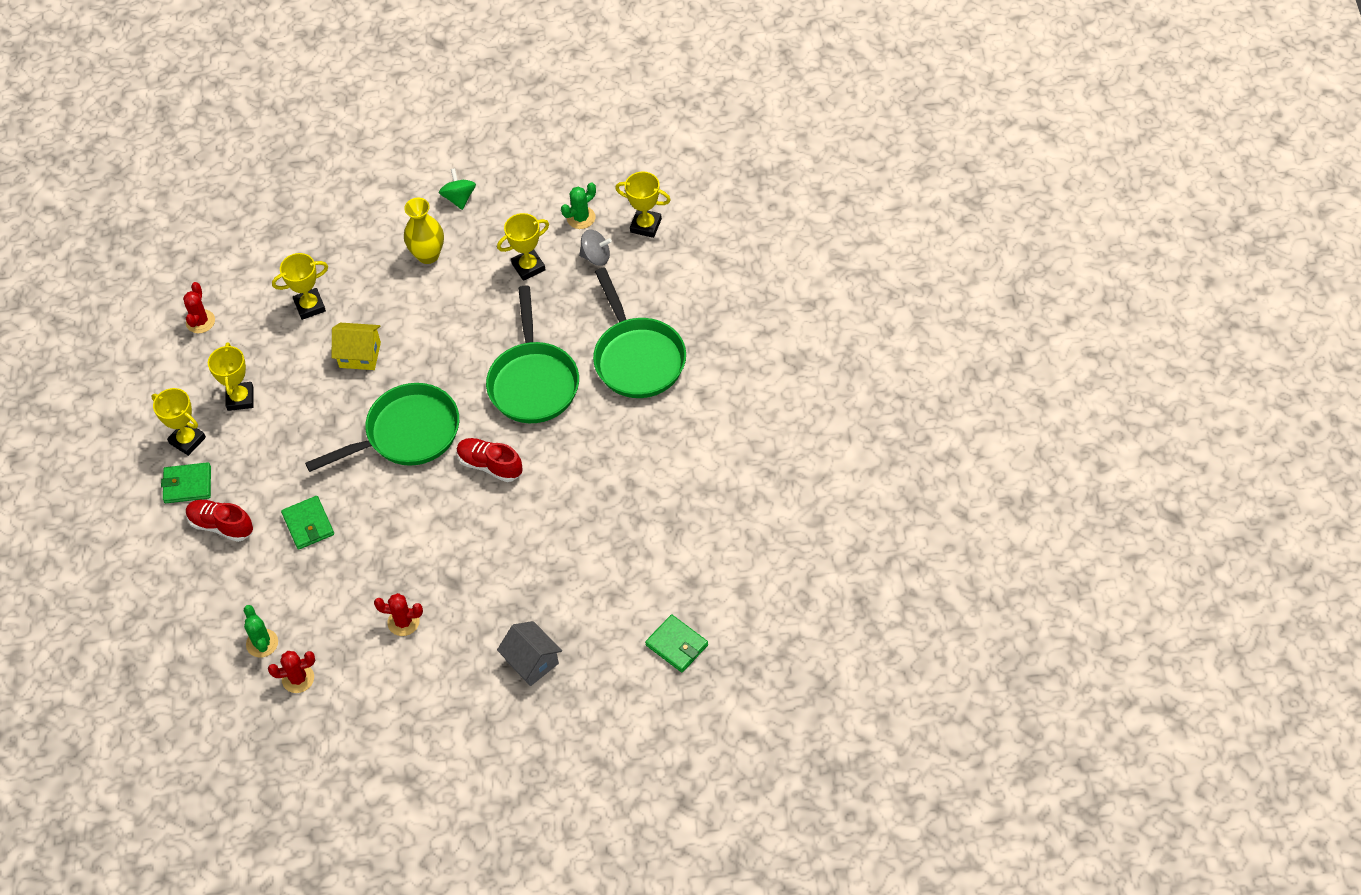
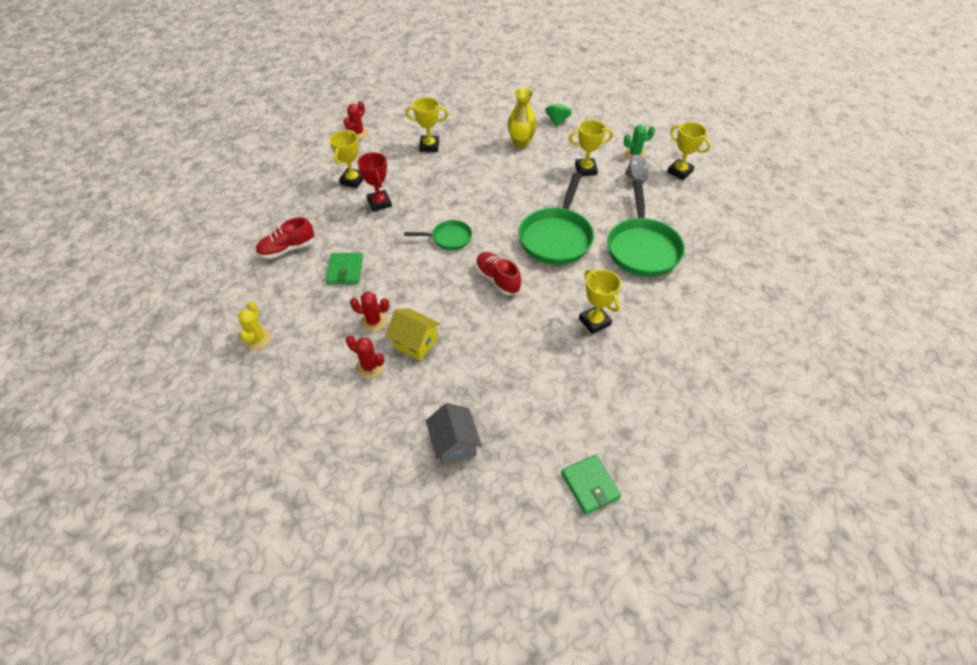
camera: 20 degrees right, 5 degrees down
(187, 440) = (303, 192): yellow trophy -> yellow trophy (594, 322)
(187, 485) = (284, 217): green wallet -> none
(221, 525) = (287, 249): red shoe -> red shoe turned 75 degrees counterclockwise
(262, 643) = (257, 339): green cactus -> yellow cactus
(294, 418) = (379, 203): none -> red trophy
(298, 678) = (264, 377): red cactus -> red cactus (374, 321)
(360, 355) = (445, 182): yellow house -> yellow house (415, 343)
(407, 434) = (449, 238): green pan -> green pan, size x0.53

